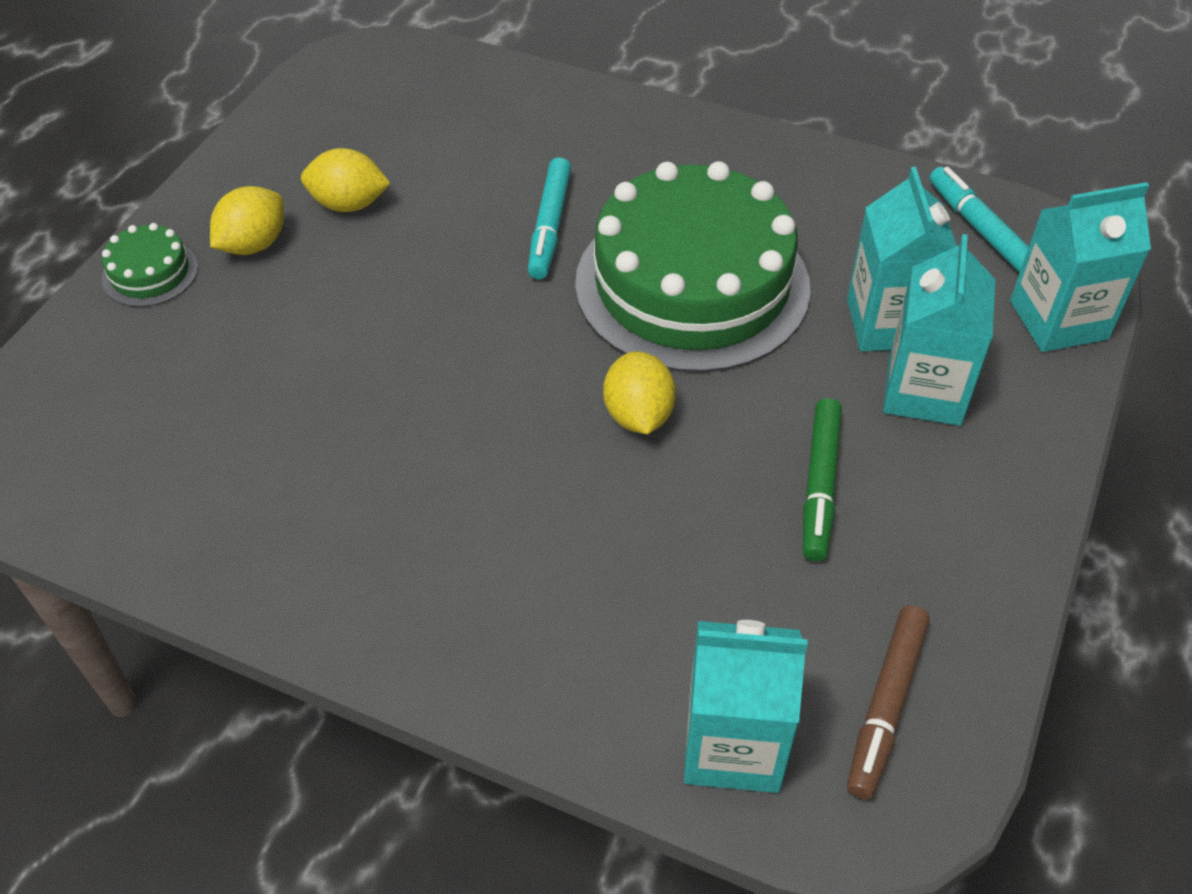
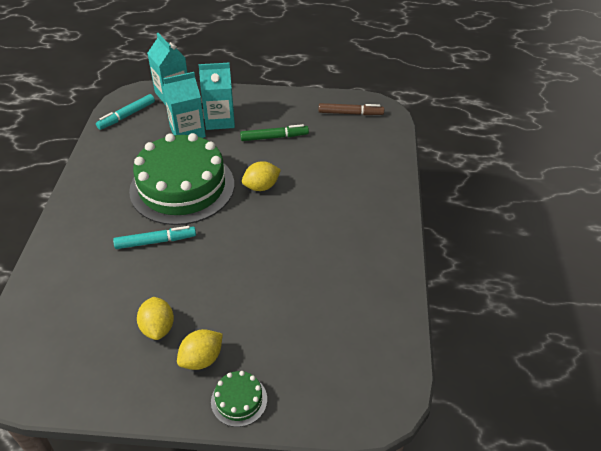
camera: 110 degrees left, 5 degrees down
(254, 244) = (202, 359): yellow lemon -> yellow lemon turned 60 degrees counterclockwise
(733, 745) = (381, 139): turquoise carton -> none

